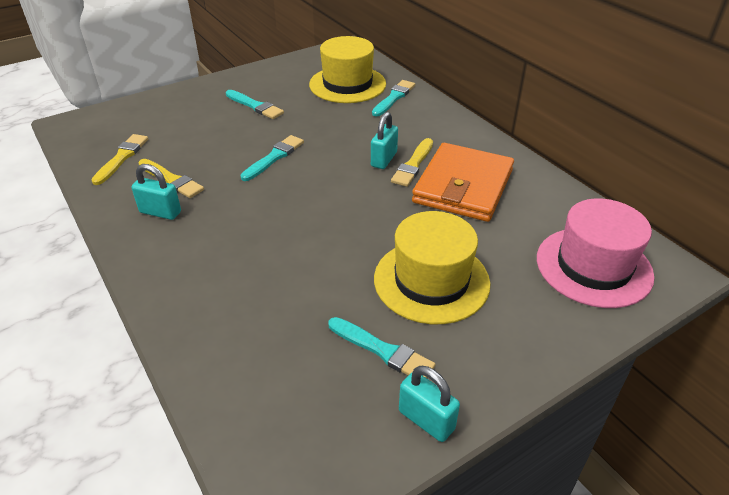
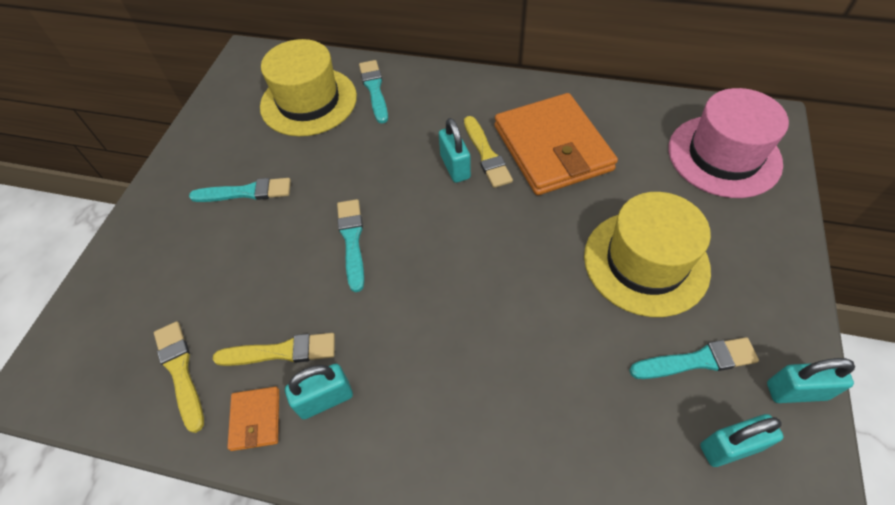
camera: 40 degrees left, 15 degrees up
(122, 197) = (255, 419): none -> orange wallet
(331, 405) = (730, 447): none -> turquoise padlock

